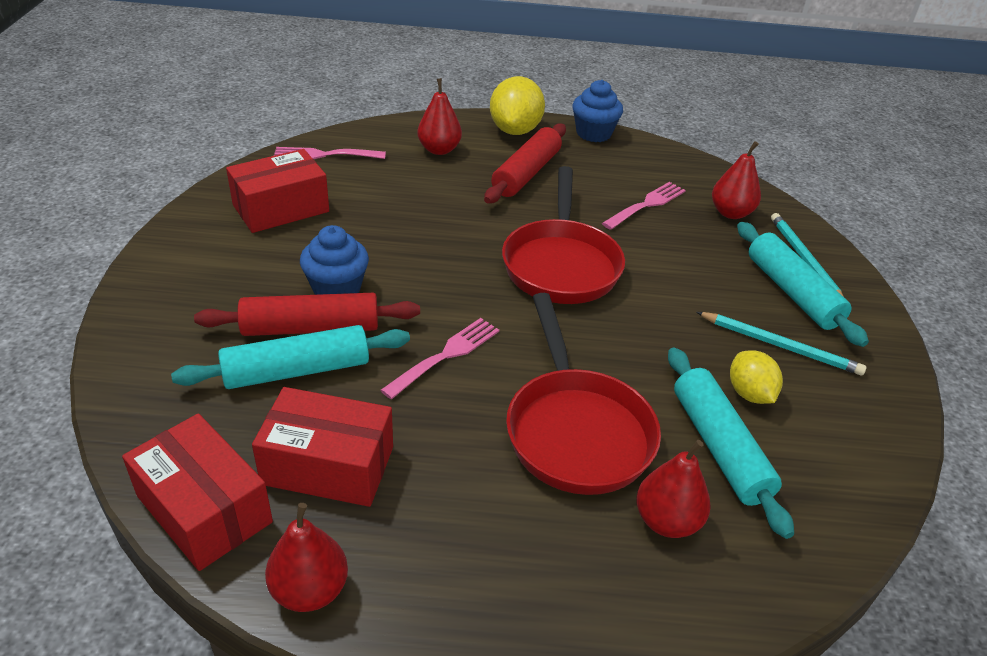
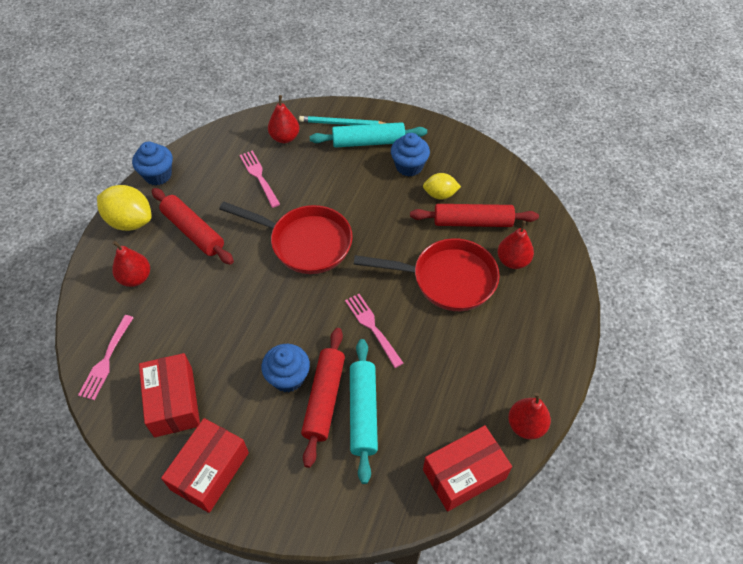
camera: 70 degrees left, 15 degrees up
(328, 465) = (445, 405): red box -> red box (210, 471)
(719, 447) = (472, 222): turquoise rolling pin -> red rolling pin
(780, 346) = (409, 166): turquoise pencil -> blue cupcake

